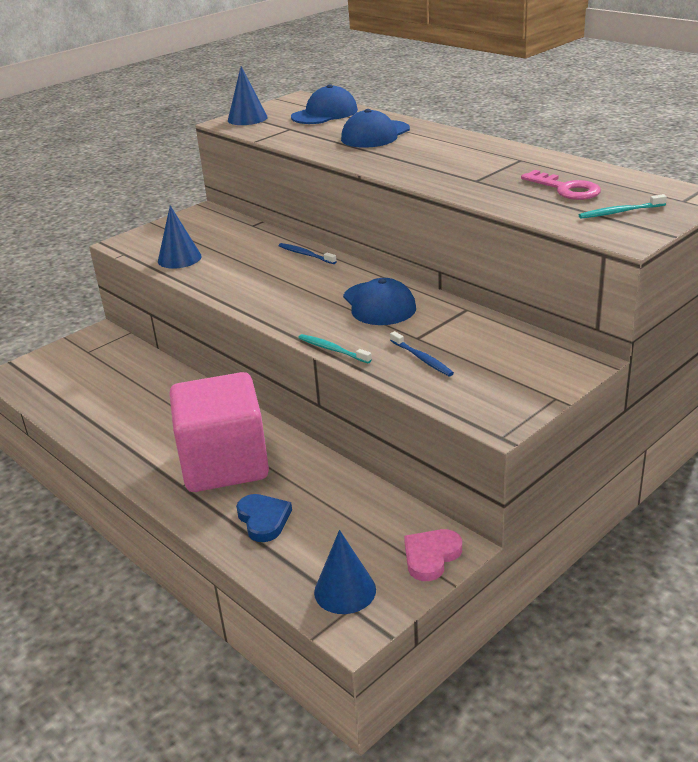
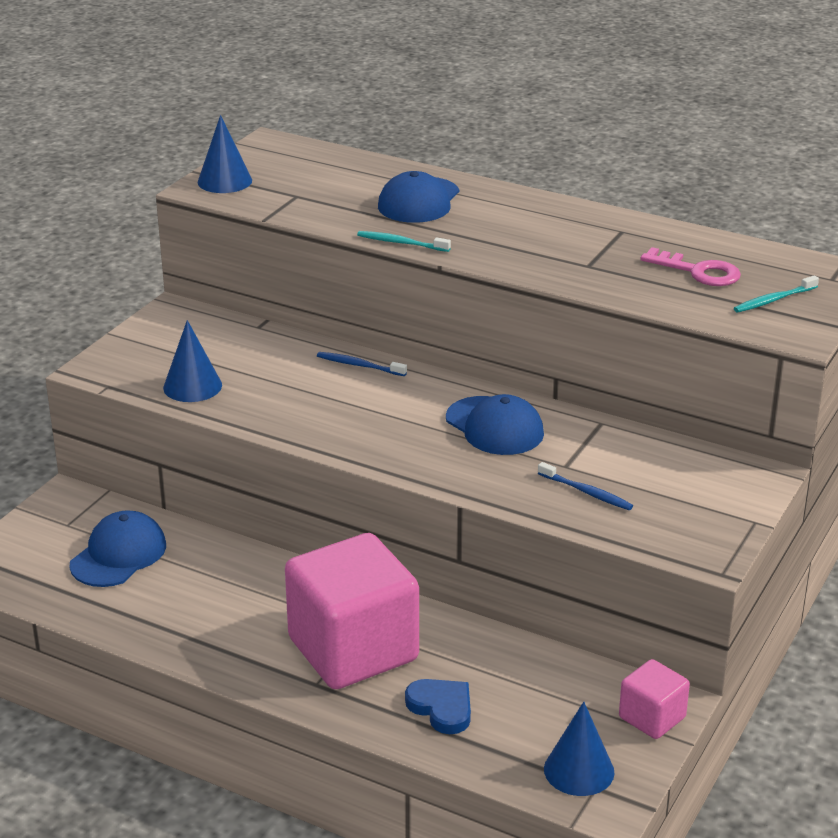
camera: 20 degrees left, 0 degrees up
(324, 113) = (326, 168): blue cap -> blue cap (118, 555)
(332, 349) = (475, 493): turquoise toothbrush -> turquoise toothbrush (401, 243)
(431, 556) = (652, 718): pink heart -> pink cube

